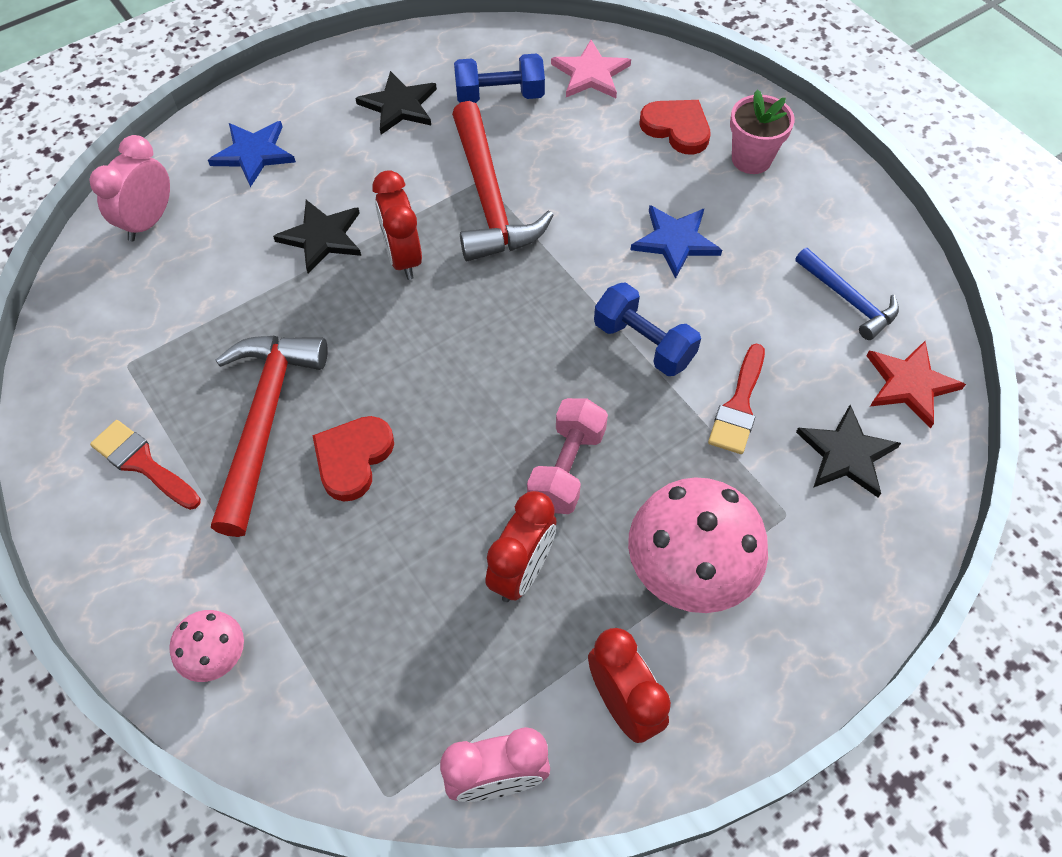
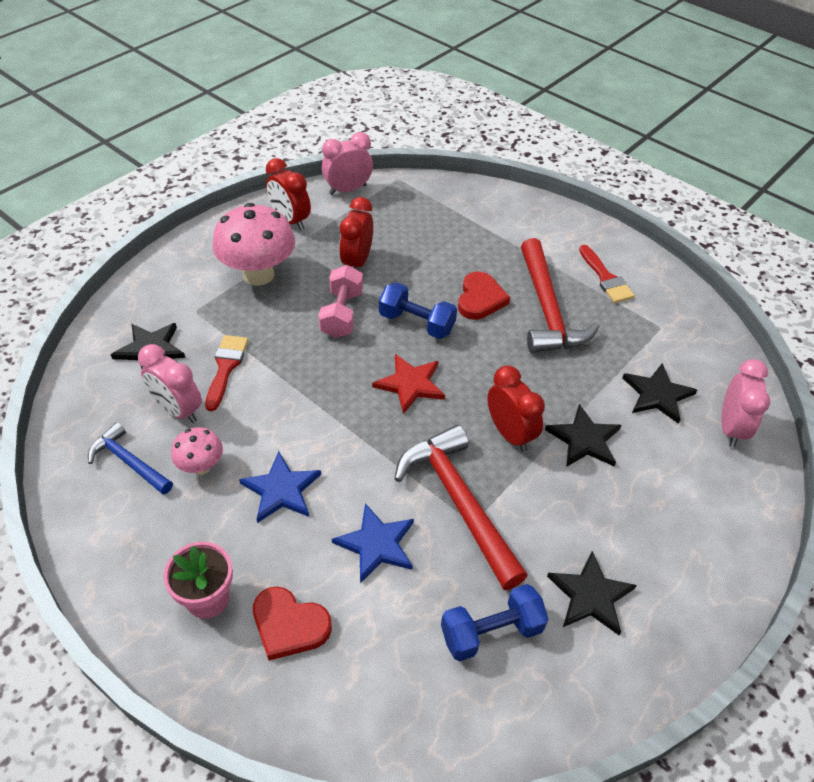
camera: 165 degrees right, 10 degrees down
(143, 463) = (605, 278): red brush -> red brush turned 45 degrees clockwise
(202, 273) = (657, 394): none -> black star
(217, 657) = (505, 209): pink mushroom -> pink mushroom (201, 466)
(254, 153) = (693, 509): blue star -> blue star (376, 544)
(590, 74) = (398, 690): pink star -> none
(643, 343) = (300, 399): blue dumbbell -> blue dumbbell (416, 323)
(798, 355) = (178, 410): none -> pink clock
(909, 384) = (92, 402): red star -> red star (410, 384)

